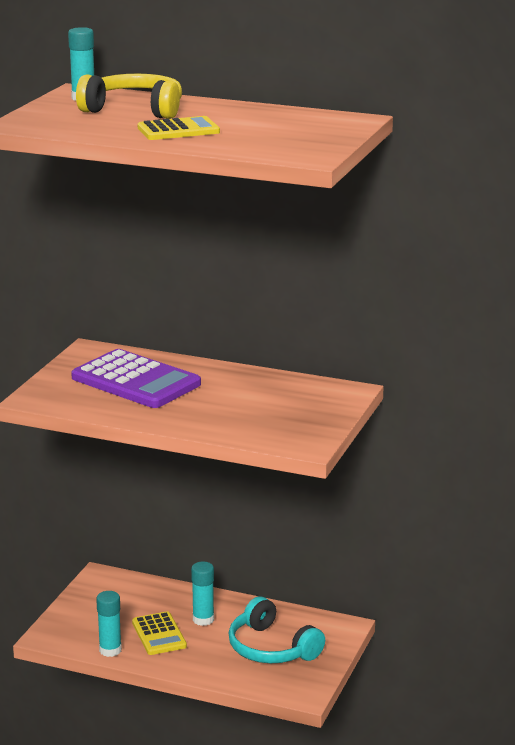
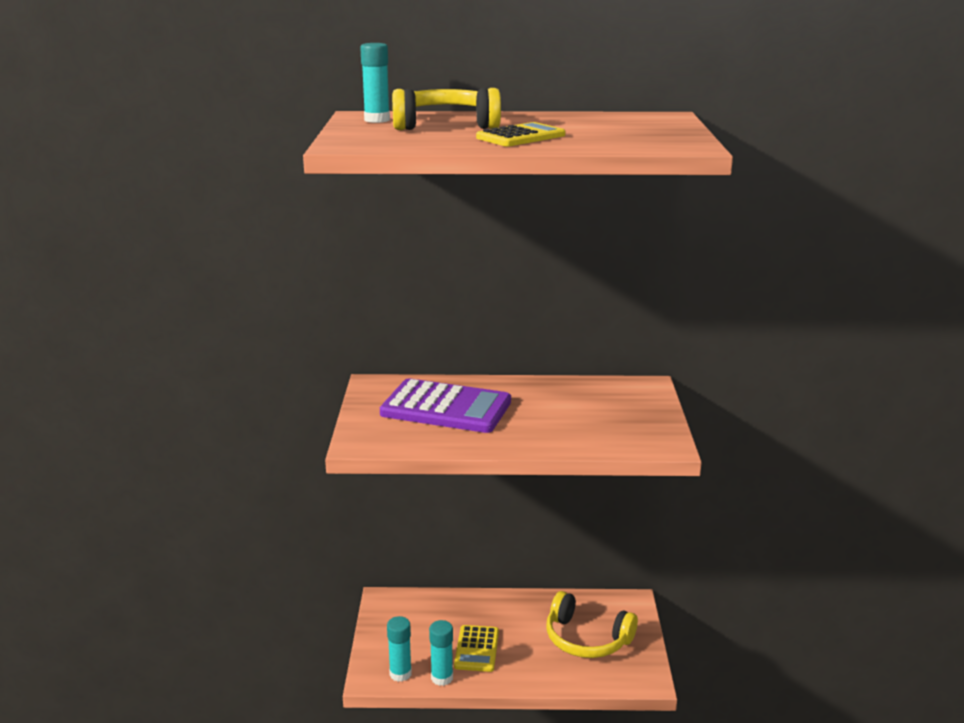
camera: 20 degrees left, 0 degrees up
(159, 634) = (476, 649): yellow calculator -> yellow calculator turned 45 degrees clockwise
(203, 619) = (507, 624): turquoise glue stick -> turquoise glue stick (400, 674)
(271, 648) = (586, 639): turquoise headphones -> yellow headphones

